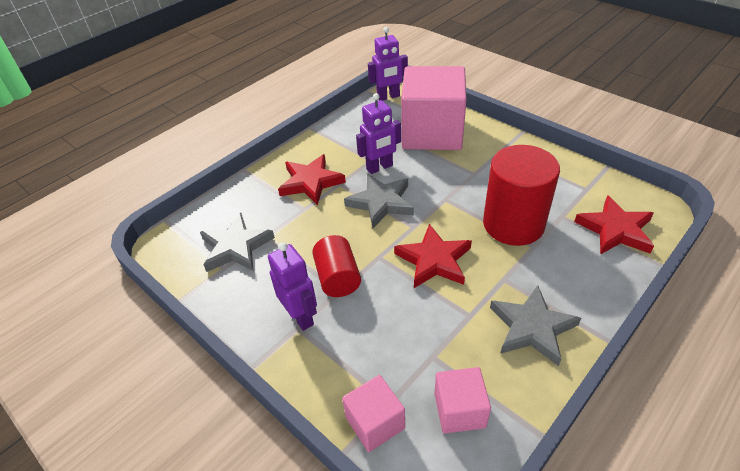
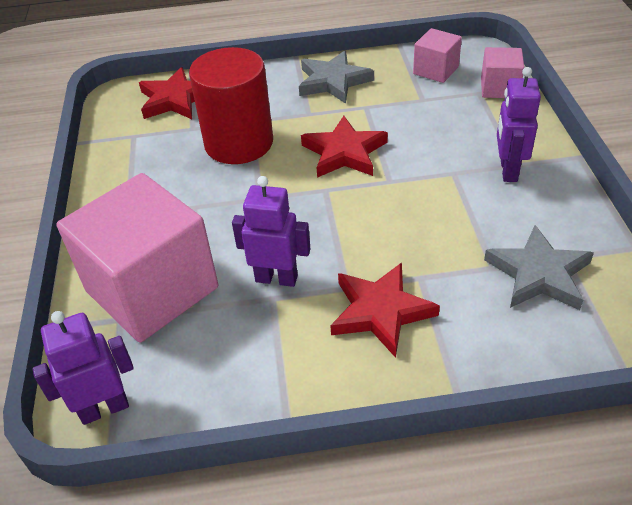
camera: 140 degrees left, 0 degrees up
(338, 278) = (447, 183): red cylinder -> none
(381, 203) = (327, 232): grey star -> none
(388, 97) = (104, 408): purple robot -> purple robot turned 45 degrees counterclockwise

